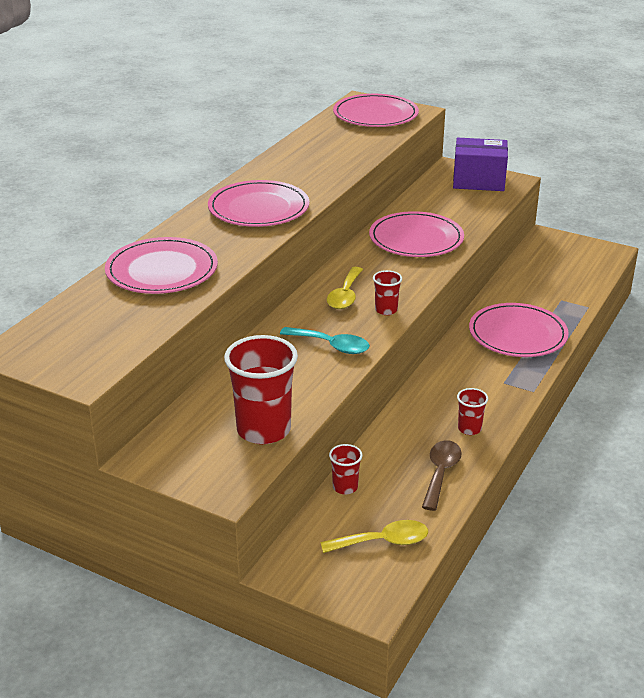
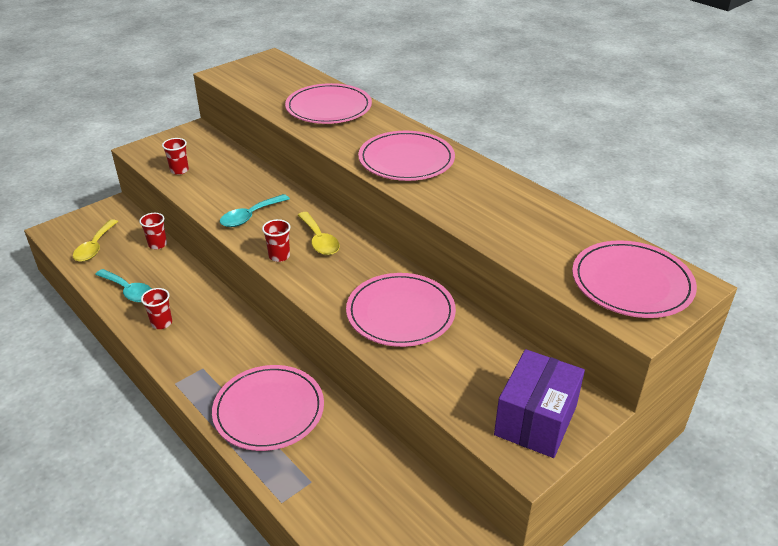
camera: 110 degrees right, 5 degrees up
(263, 430) = (179, 170): red cup -> red cup, size x0.49
(345, 295) = (319, 240): yellow spoon -> yellow spoon turned 150 degrees counterclockwise
(440, 473) = (129, 291): brown spoon -> turquoise spoon

